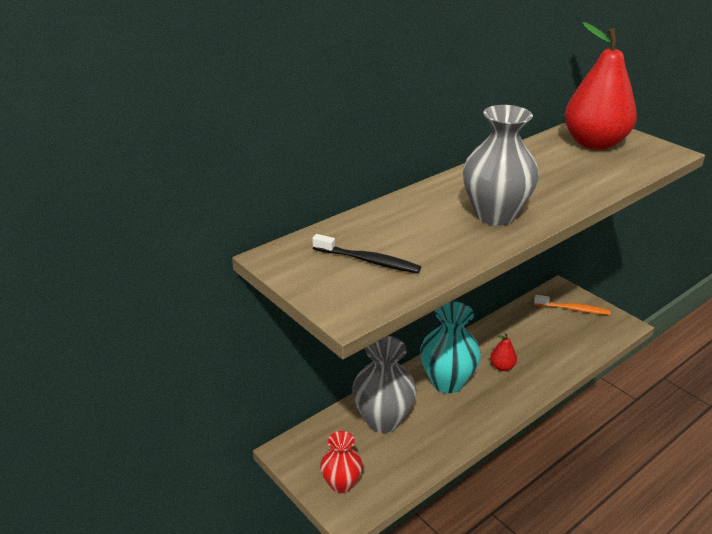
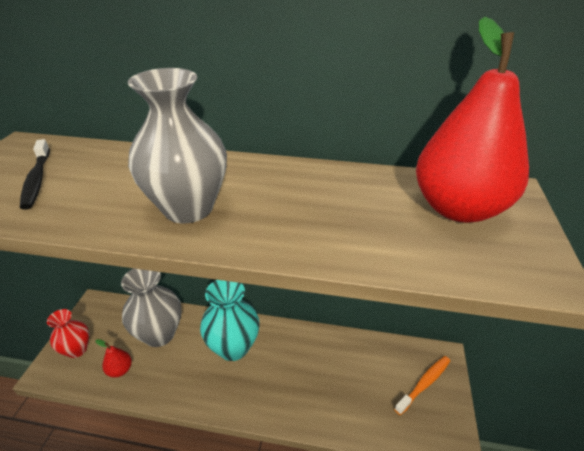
camera: 50 degrees right, 5 degrees up
(502, 367) = (284, 373): red pear -> red pear (120, 370)
(573, 309) = (424, 383): orange toothbrush -> orange toothbrush turned 105 degrees counterclockwise

